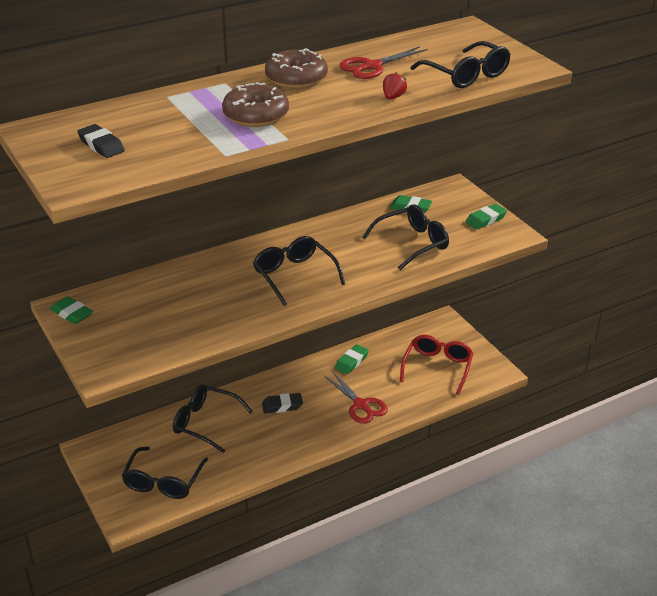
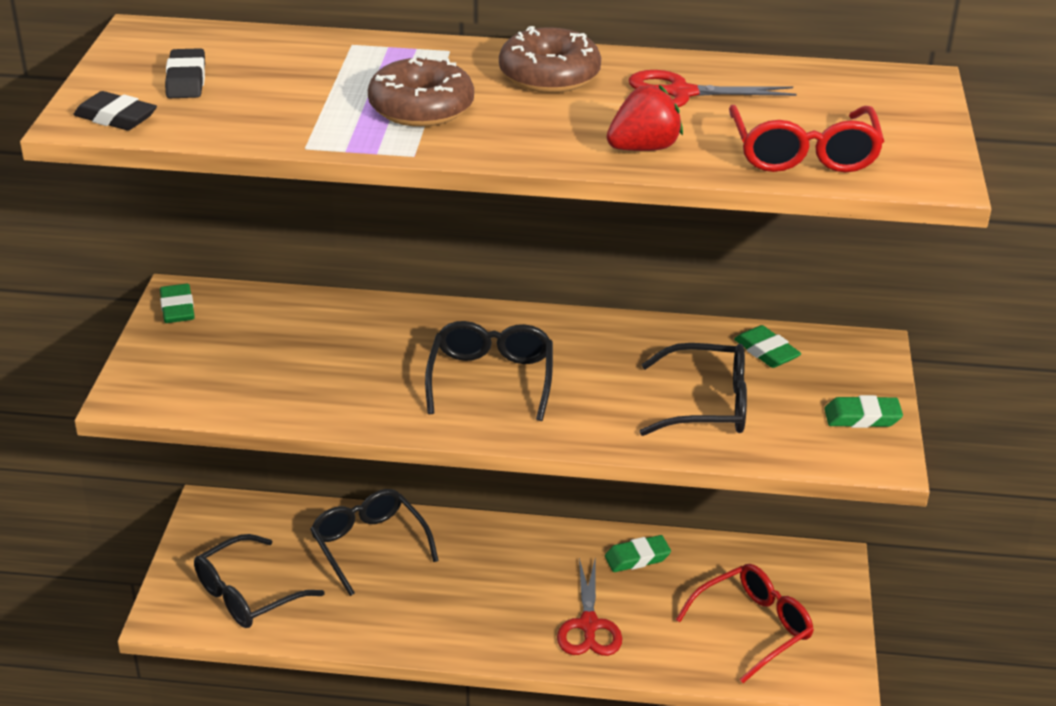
camera: 35 degrees right, 0 degrees up
(282, 406) = (484, 572): black eraser -> black eraser (116, 118)
(393, 97) = (643, 148): red strawberry -> red strawberry, size x1.57
(466, 75) = (803, 154): black glasses -> red glasses

